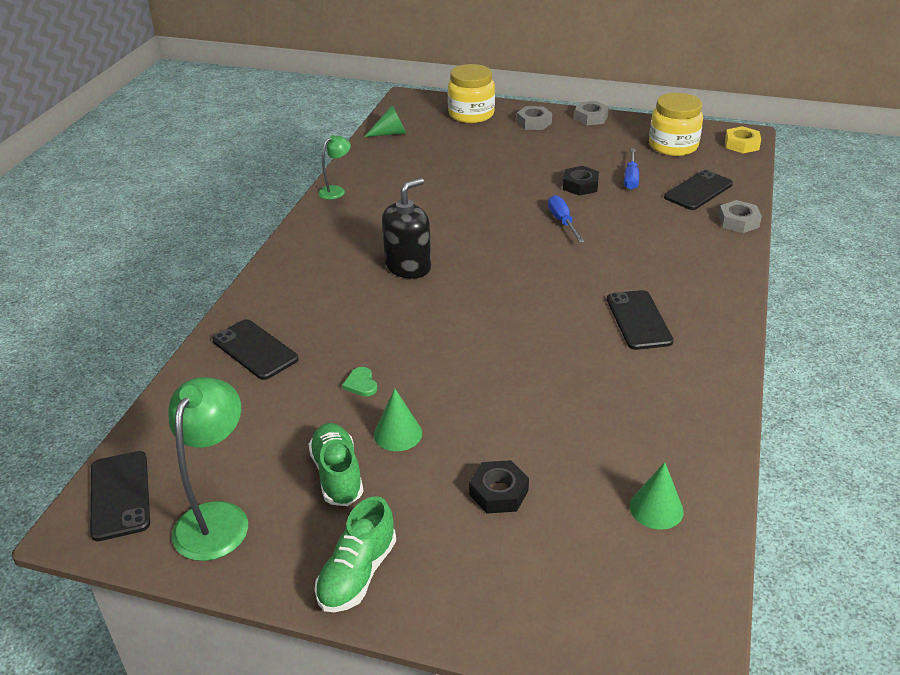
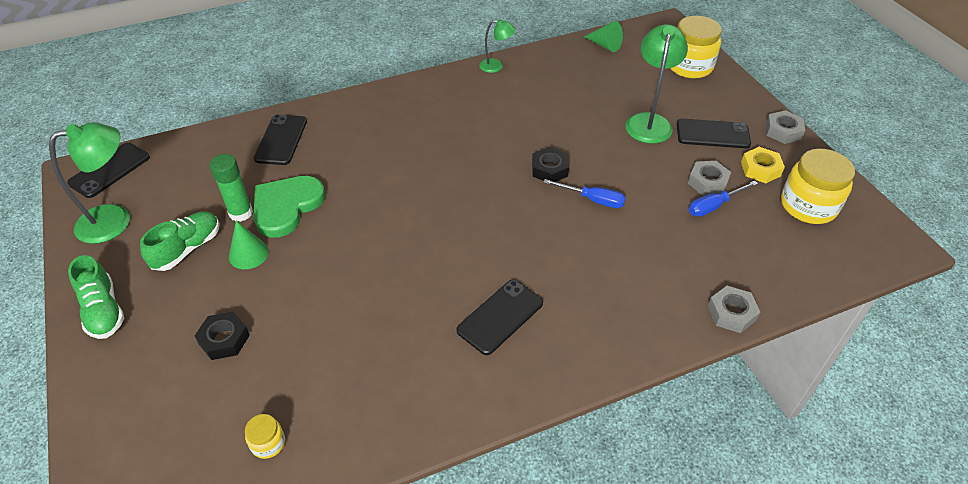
camera: 50 degrees right, 10 degrees up
(330, 417) = (241, 213): none -> green glue stick
(357, 573) = (103, 310): green shoe -> green shoe turned 105 degrees counterclockwise
(361, 384) = (286, 207): green heart -> green heart, size x2.47
(408, 267) = (440, 153): black soap dispenser -> none
(508, 159) = (649, 122): none -> green lamp
(534, 123) = (726, 104): grey nut -> grey nut (707, 182)
(562, 222) = (593, 200): blue screwdriver -> blue screwdriver turned 75 degrees clockwise
(580, 185) = (661, 182): black nut -> black nut (549, 169)
(656, 508) = (268, 443): green cone -> yellow jar
(698, 191) = (751, 260): black phone -> black phone (712, 134)
(741, 144) = (880, 252): yellow nut -> yellow nut (760, 169)

